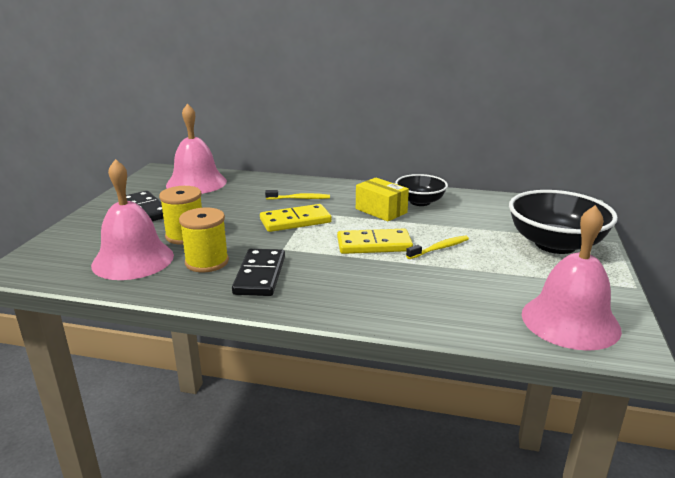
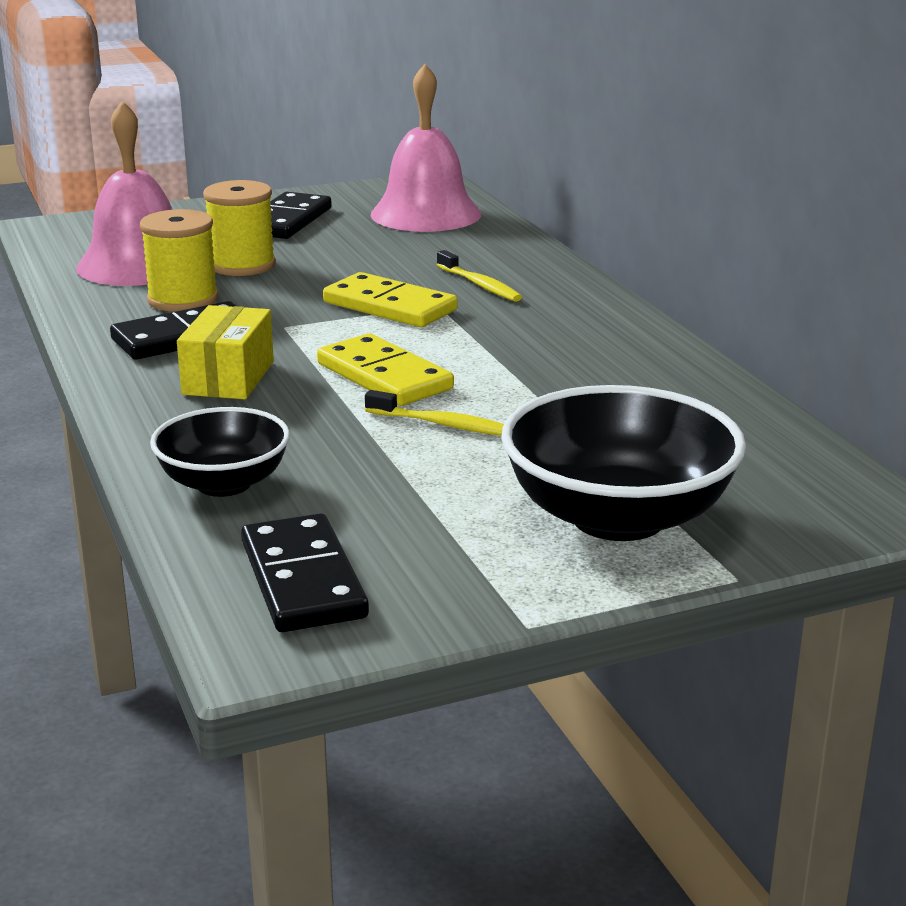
camera: 55 degrees right, 0 degrees up
(381, 211) = (529, 348): yellow box -> yellow box (228, 378)
(420, 202) = (624, 366): black bowl -> black bowl (224, 483)
(570, 321) = (303, 580): pink bell -> black domino

